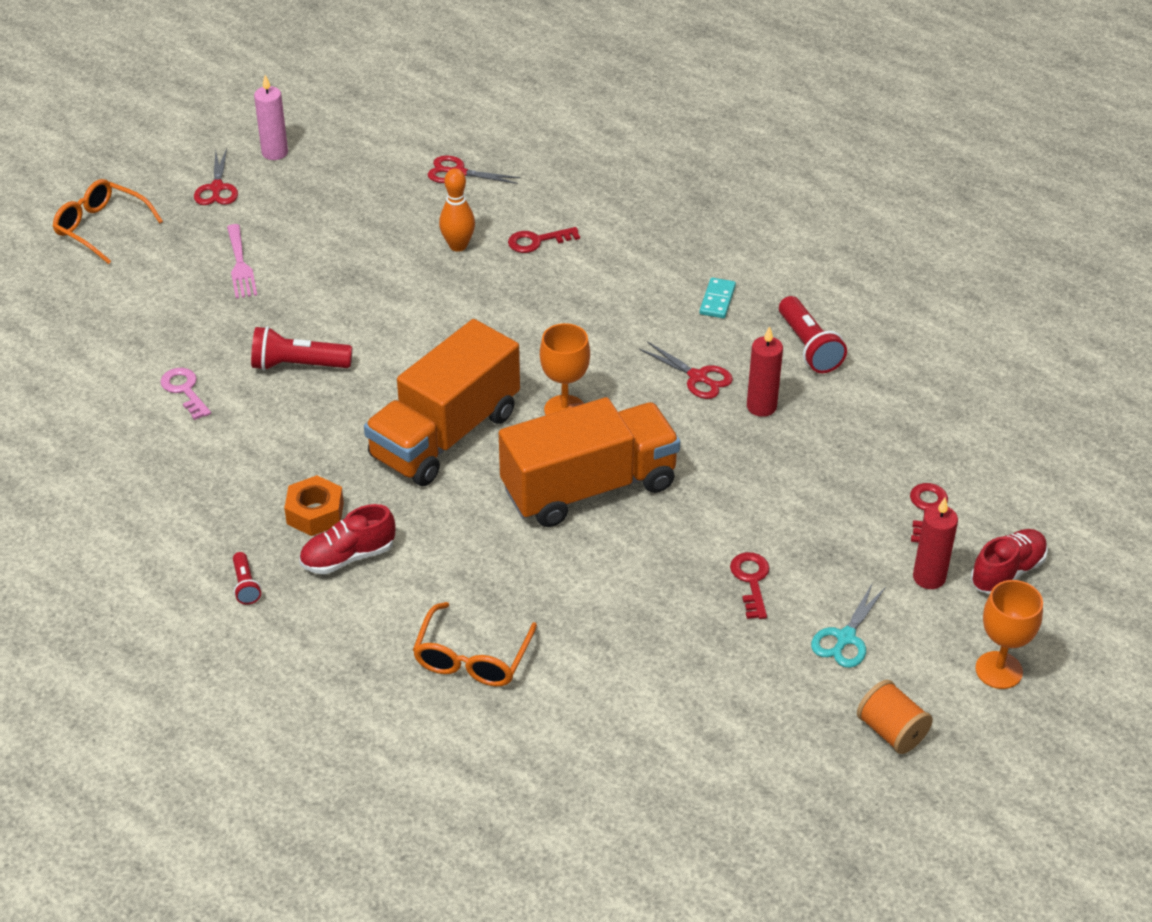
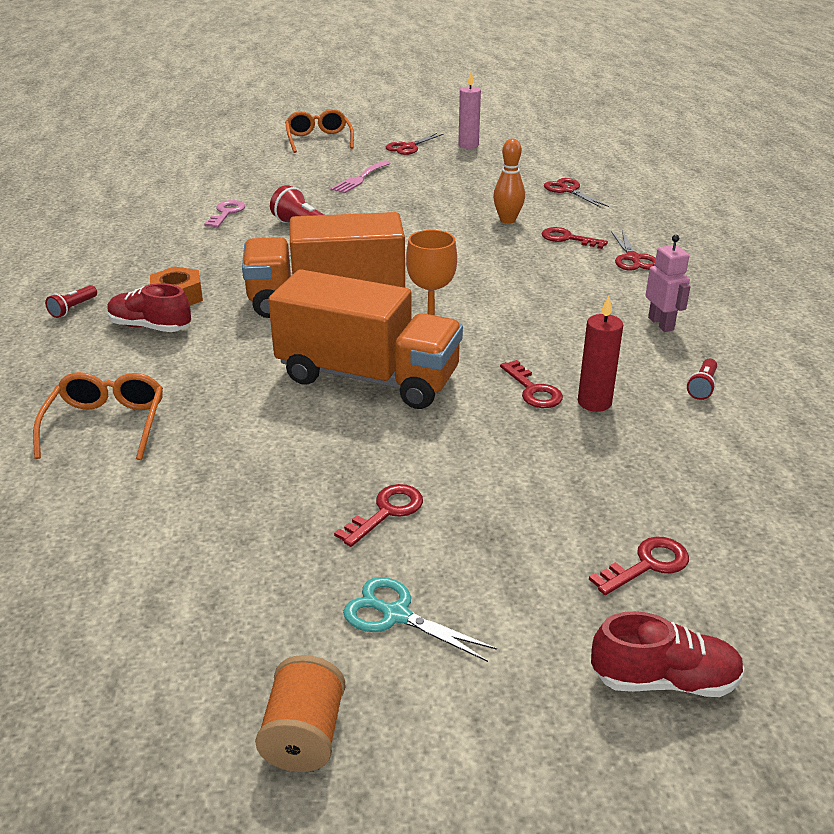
camera: 45 degrees right, 10 degrees down
(472, 657) = (106, 425): orange glasses -> orange glasses turned 120 degrees clockwise
(698, 377) = (568, 359): red scissors -> red scissors (633, 258)
(711, 422) = (533, 390): none -> red key
(717, 300) = (661, 324): turquoise domino -> pink robot
(808, 347) = (702, 387): red flashlight -> red flashlight, size x0.55
(845, 638) = (396, 615): turquoise scissors -> turquoise scissors turned 45 degrees clockwise
(929, 577) = (563, 623): red candle -> none
(999, 670) = (513, 772): orange goblet -> none

